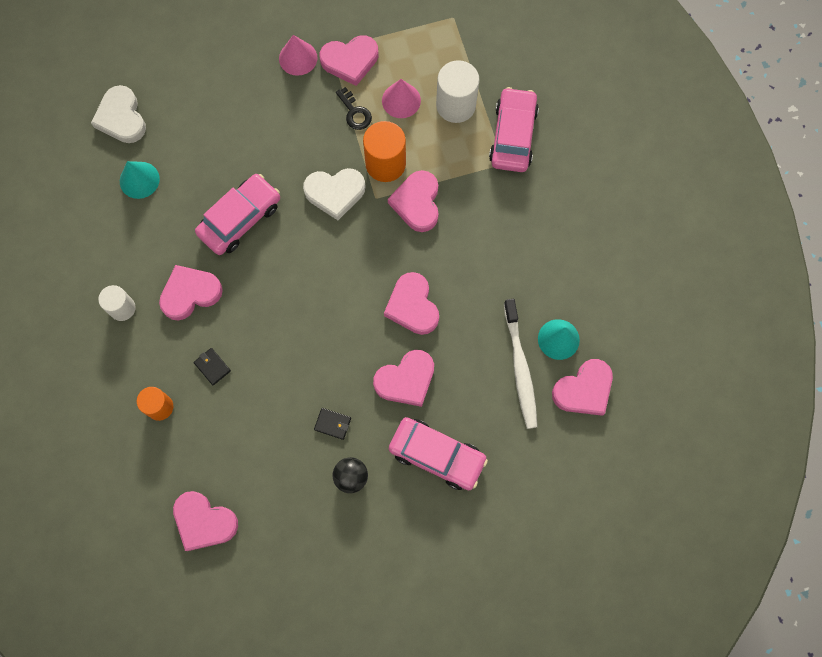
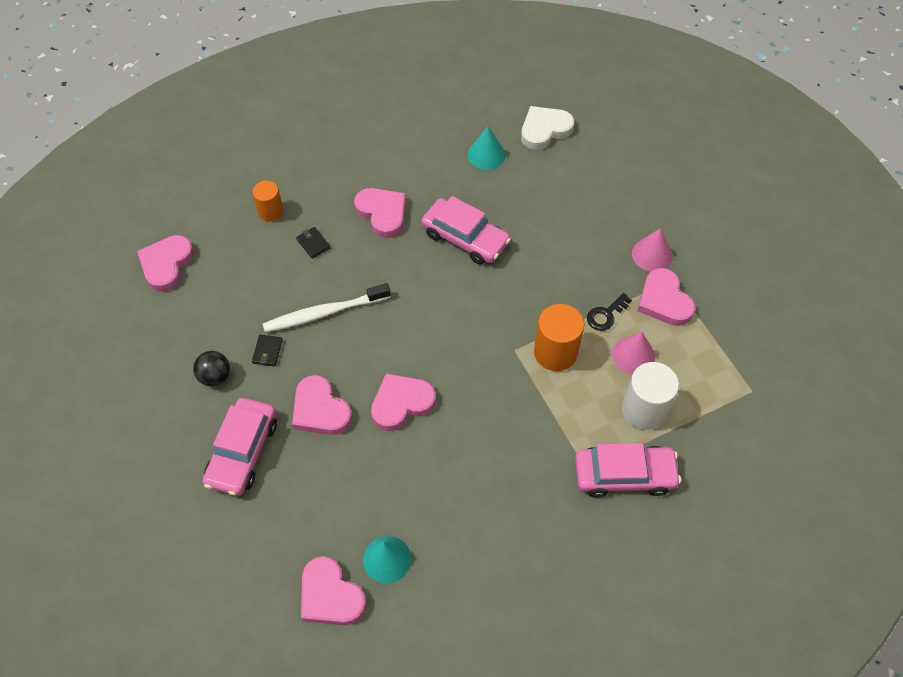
camera: 80 degrees right, 15 degrees down
(122, 308) = (360, 167): white cylinder -> none
(212, 367) = (313, 244): black wallet -> black wallet turned 75 degrees counterclockwise
(335, 193) = (511, 312): white heart -> none
(417, 203) = (518, 389): pink heart -> none
(520, 368) = (347, 522): white toothbrush -> white toothbrush (324, 313)

